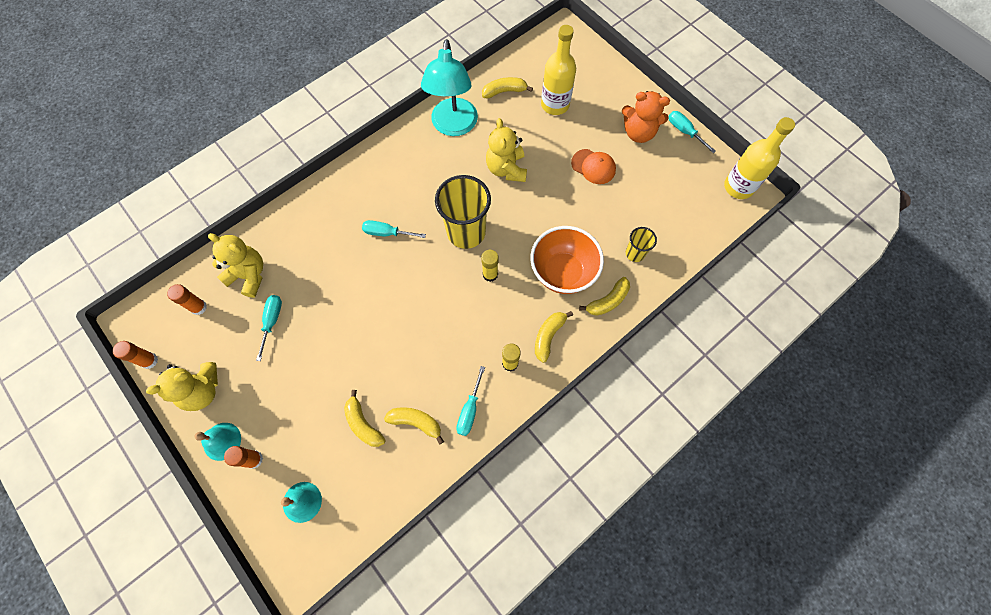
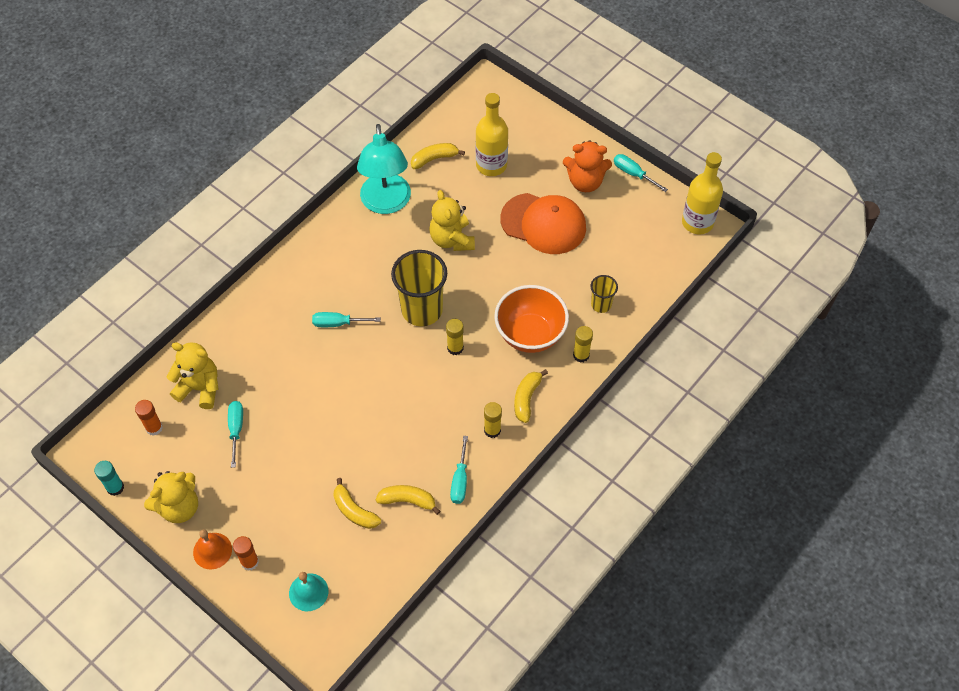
camera: 10 degrees left, 10 degrees down
(149, 361) = (115, 487): orange glue stick -> turquoise glue stick
(222, 441) = (212, 550): turquoise bell -> orange bell
(593, 166) = (543, 224): orange cap -> orange cap, size x1.77
(607, 301) = (581, 355): yellow banana -> yellow glue stick

